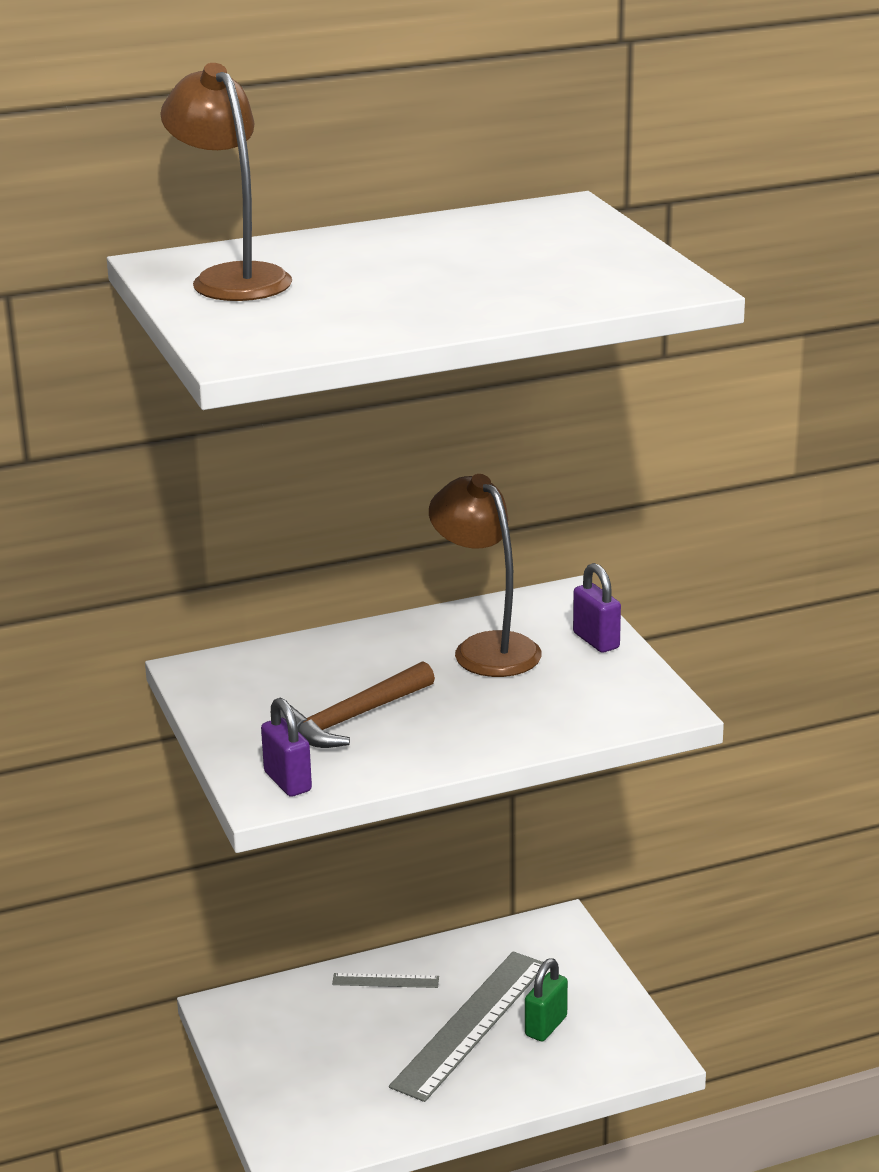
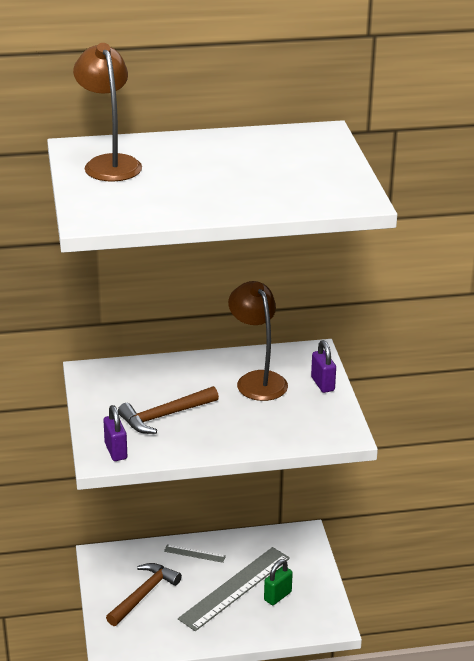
camera: 10 degrees right, 5 degrees up
(319, 1057) = (144, 594): none -> brown hammer

